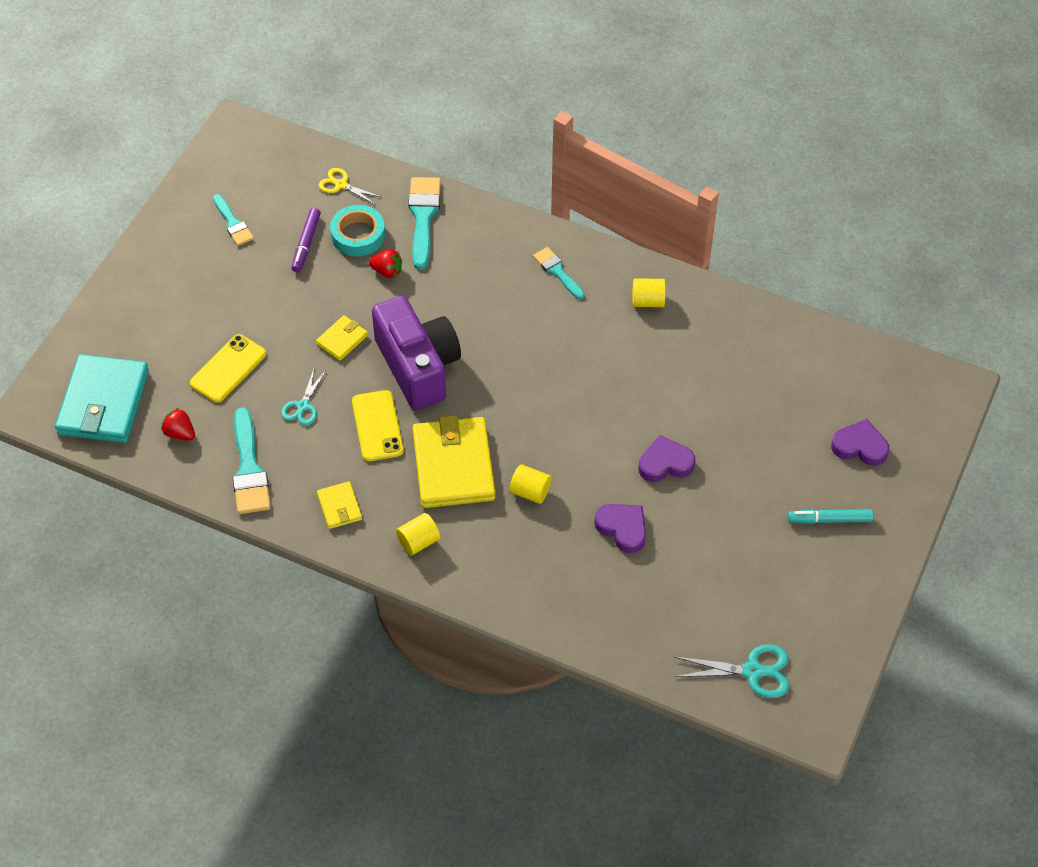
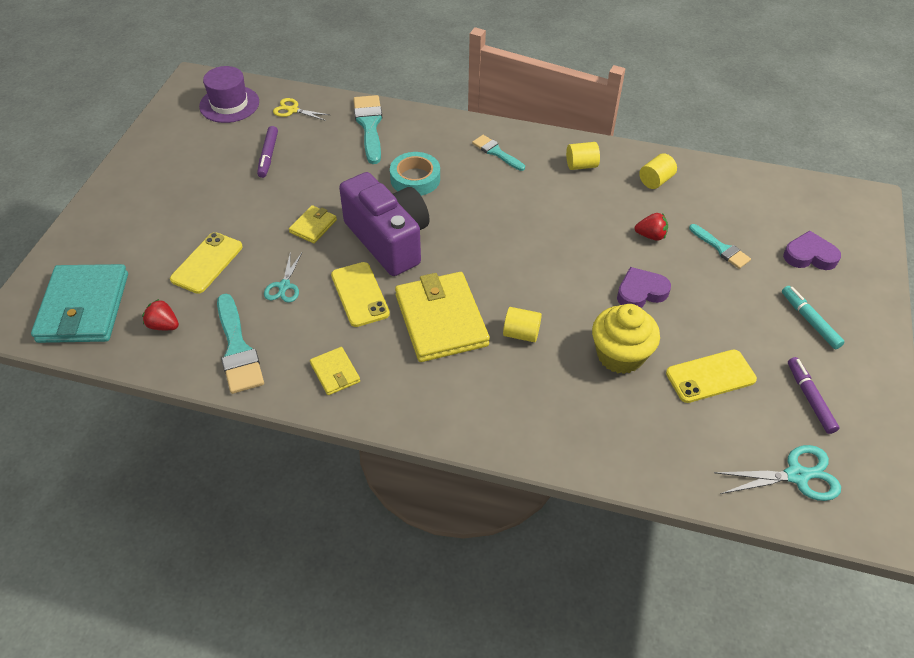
camera: 10 degrees left, 5 degrees down
(233, 223) = (199, 147): turquoise brush -> turquoise brush (721, 248)
(271, 167) = (229, 104): none -> purple hat
(358, 235) = (314, 144): turquoise tape -> turquoise tape (415, 179)
(387, 271) = (345, 168): red strawberry -> red strawberry (651, 236)
(418, 541) = (422, 395): yellow cylinder -> yellow cylinder (655, 181)
(622, 528) = (620, 355): purple heart -> yellow cupcake
(705, 563) = (710, 376): none -> yellow phone
(796, 600) = (810, 398): none -> purple marker
(829, 519) = (809, 321): turquoise marker -> turquoise marker turned 75 degrees clockwise

